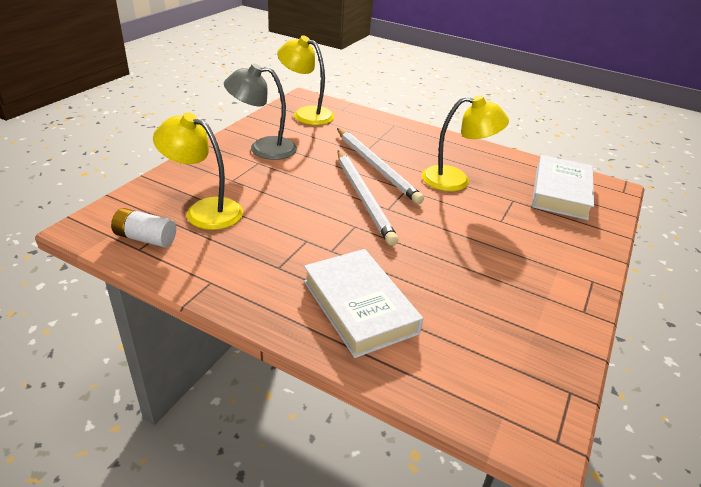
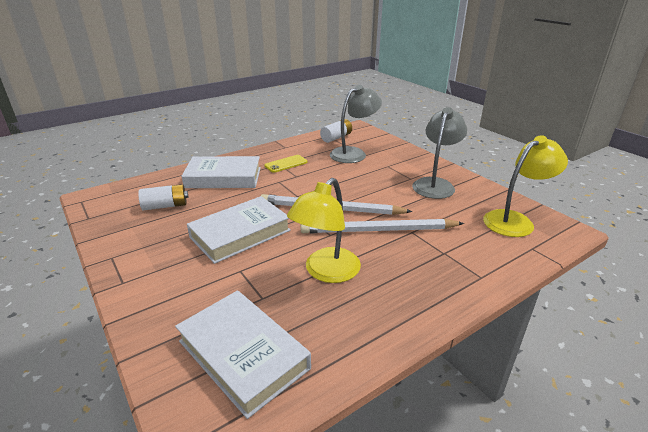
camera: 120 degrees right, 5 degrees down
(204, 210) = (353, 153): yellow lamp -> grey lamp
(275, 260) = (286, 164): none -> yellow phone
(458, 240) = (240, 234): none -> white book
(472, 326) = (165, 206): none -> white battery

